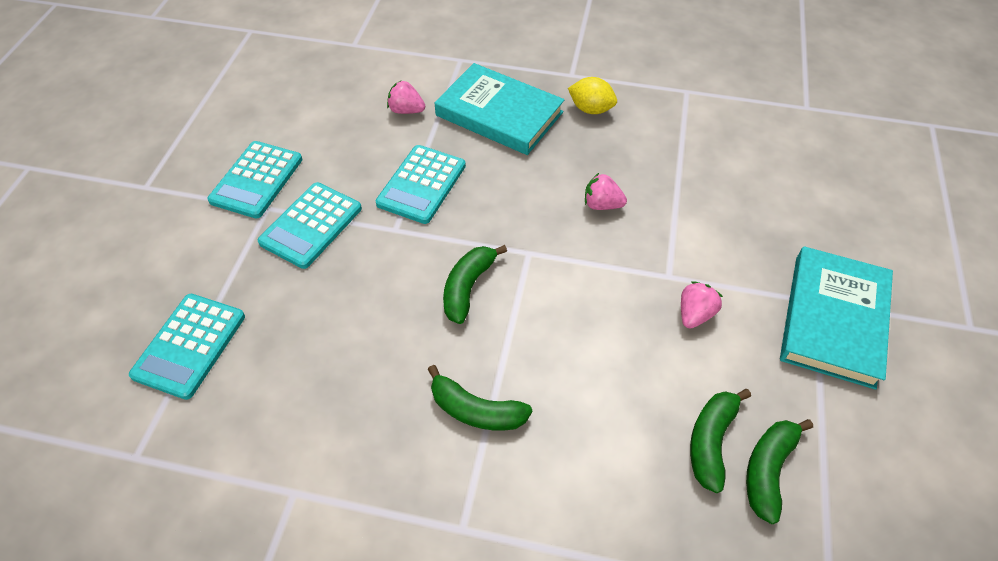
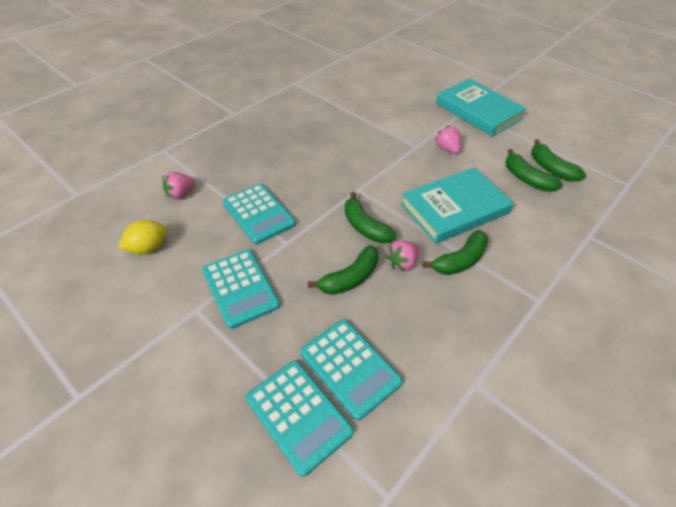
camera: 60 degrees left, 5 degrees down
(256, 180) = (158, 306): turquoise calculator -> turquoise calculator (350, 367)
(378, 310) = (350, 278): none -> green banana
(499, 114) = (233, 154): turquoise book -> turquoise book (454, 208)
(591, 109) = (270, 119): yellow lemon -> yellow lemon (148, 248)
(602, 205) = (347, 146): pink strawberry -> pink strawberry (402, 263)

